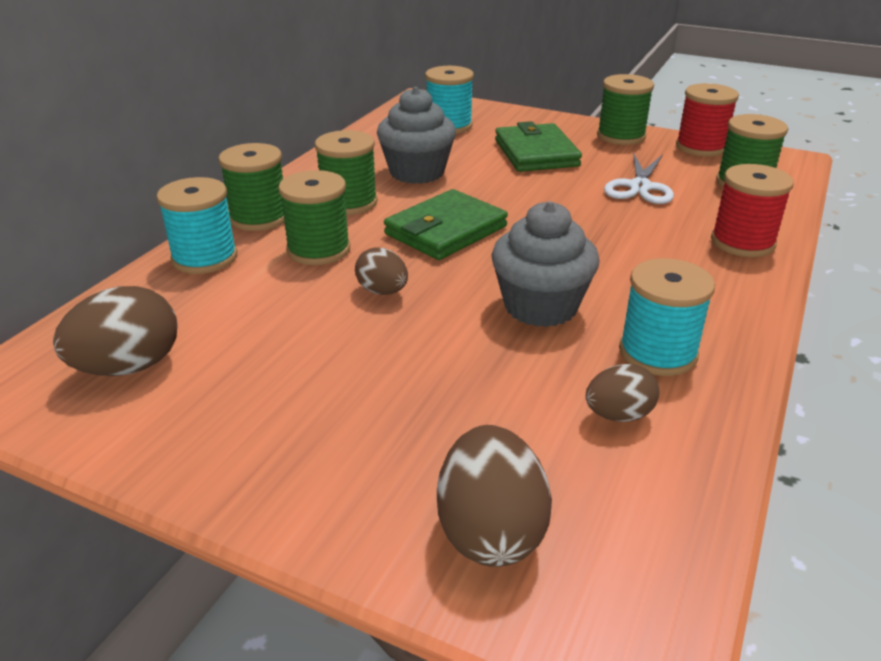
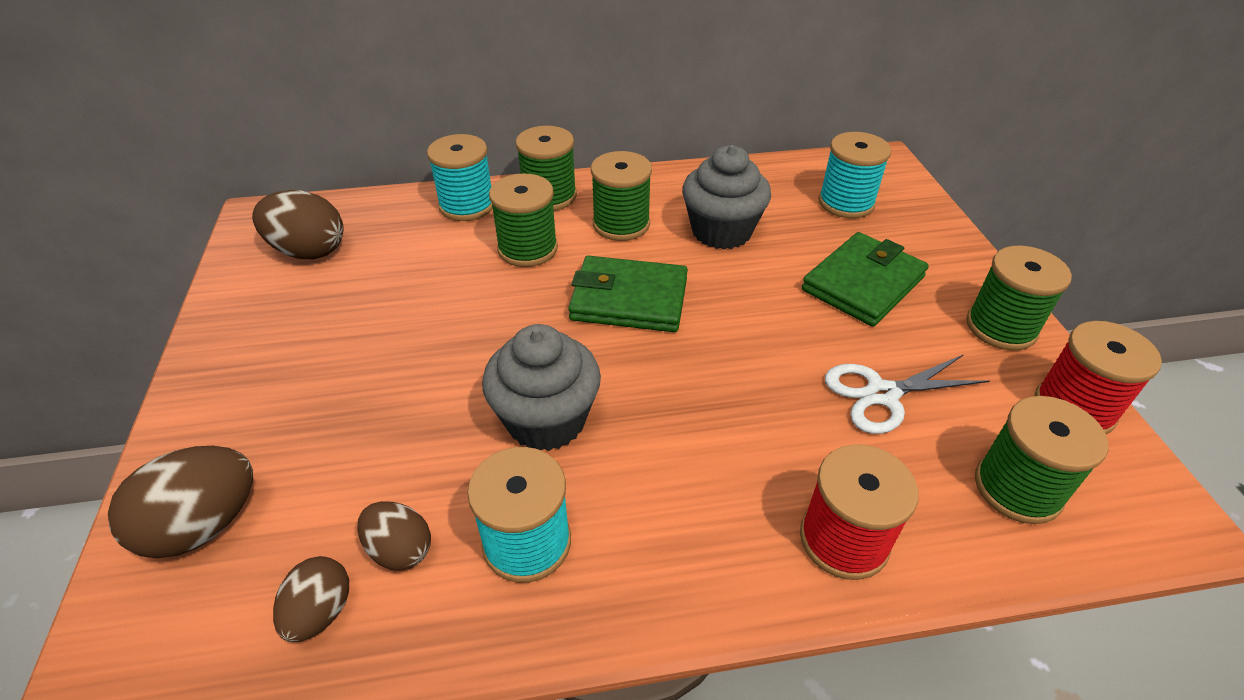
camera: 55 degrees right, 10 degrees up
(382, 291) = (492, 313): brown egg -> brown egg (321, 612)

